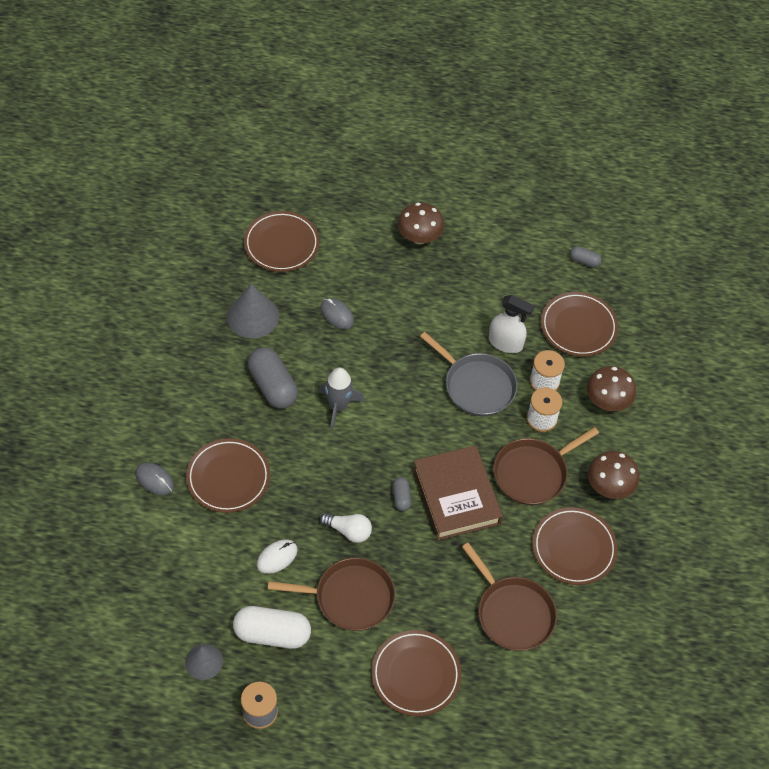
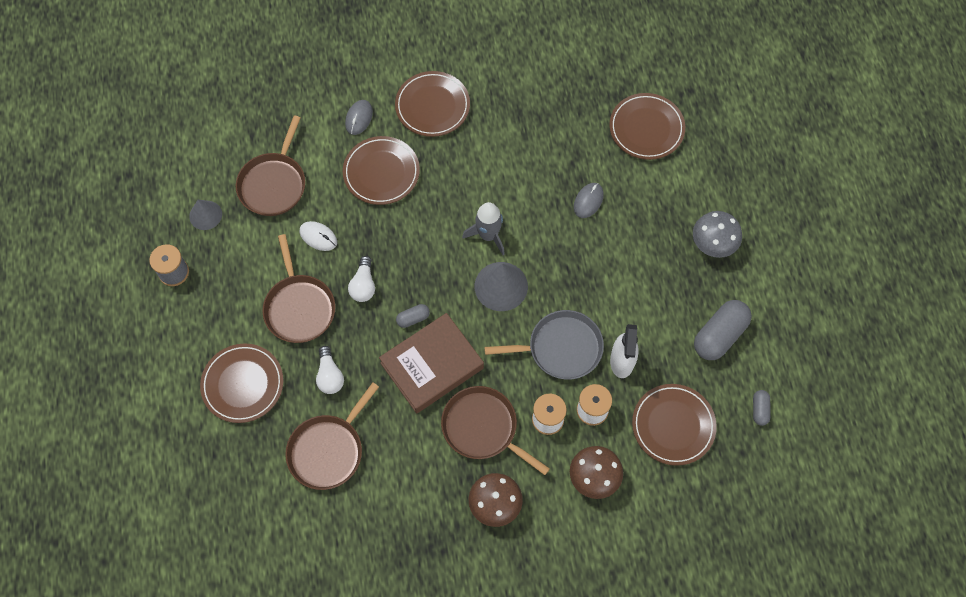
camera: 75 degrees right, 10 degrees up
(196, 583) = (274, 184): none -> brown pan
(253, 316) = (555, 133): grey cone -> grey cone (501, 286)
(272, 634) = (246, 257): white capsule -> none
(273, 386) = (488, 175): grey capsule -> grey capsule (719, 335)
(419, 237) = (713, 244): brown mushroom -> grey mushroom
(435, 589) = (330, 376): none -> white light bulb
(476, 386) = (561, 348): grey pan -> grey pan turned 120 degrees counterclockwise
(574, 548) = (415, 488): brown plate -> brown plate (432, 106)

